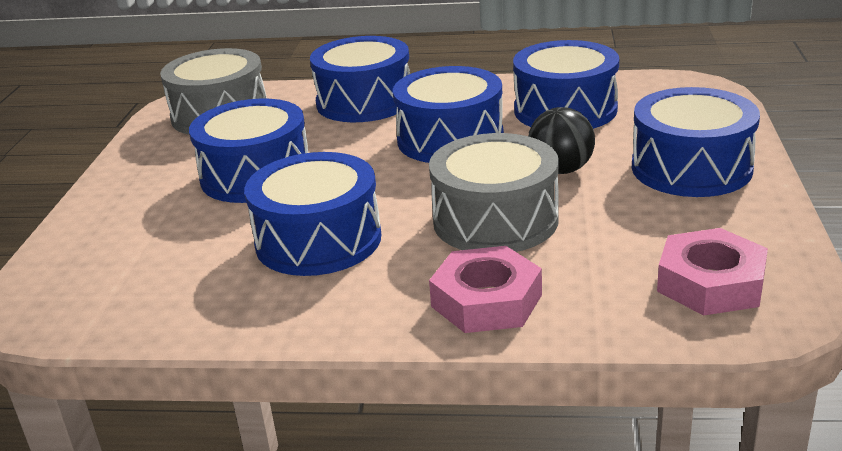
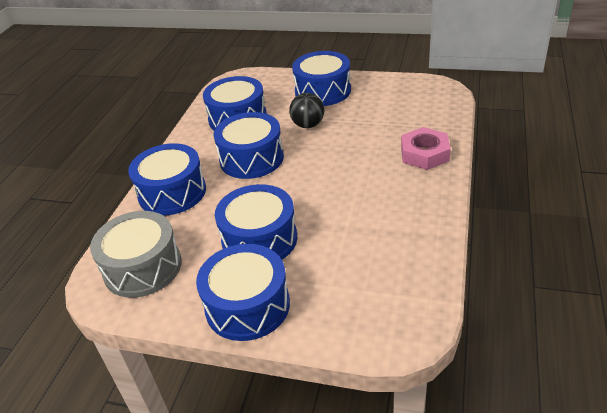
camera: 80 degrees left, 10 degrees up
(318, 240) = (354, 208): blue drum -> blue drum (247, 305)
(495, 220) = (352, 147): grey drum -> none
(710, 283) = (420, 99): pink nut -> none

